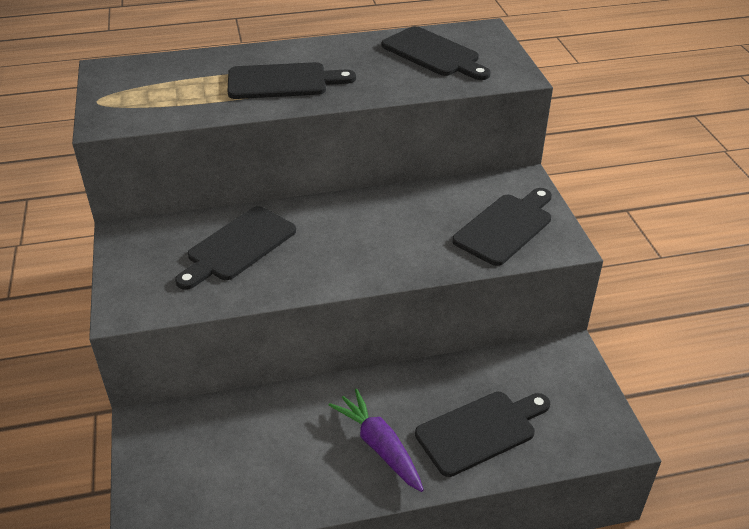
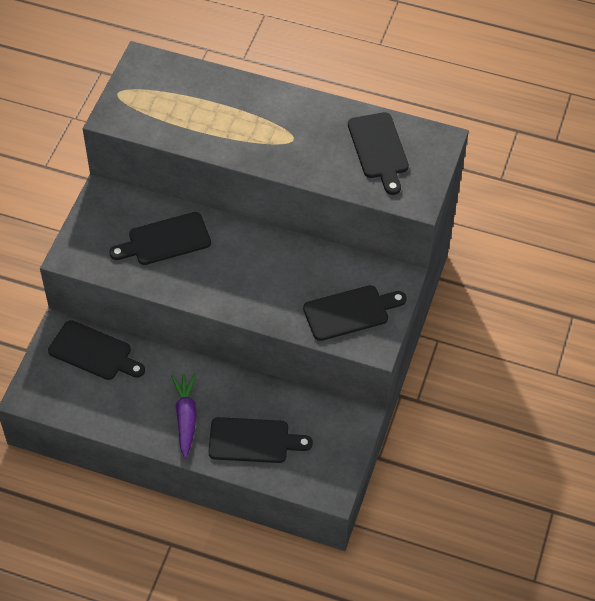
camera: 30 degrees right, 15 degrees up
(283, 82) = (250, 130): black cutting board -> black cutting board (94, 352)

